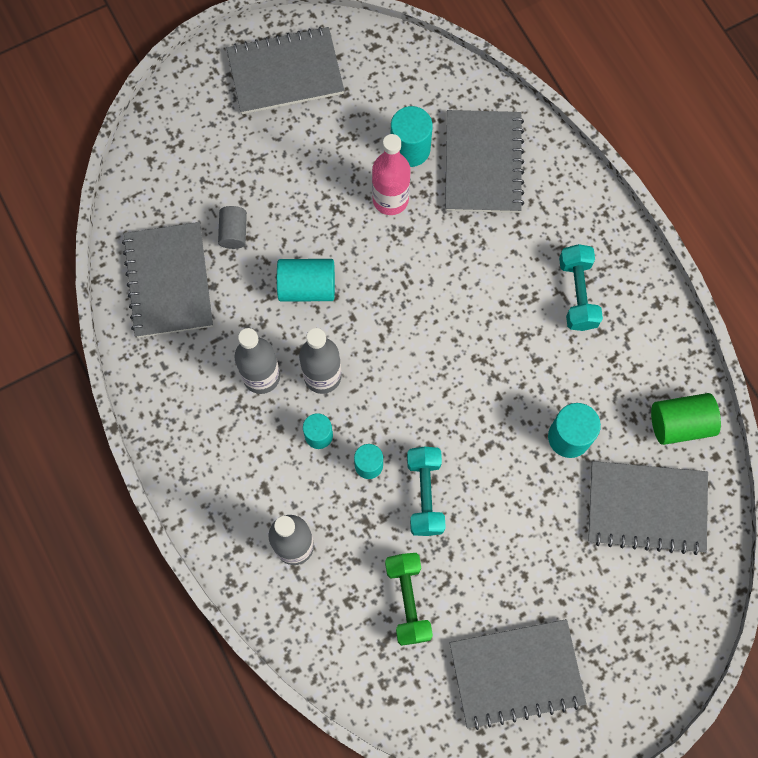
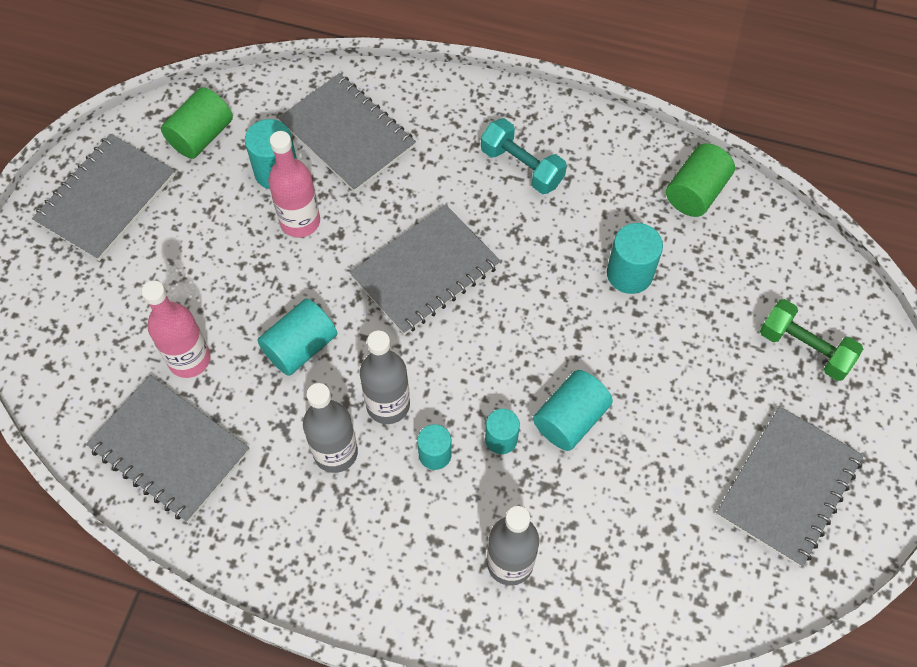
camera: 45 degrees left, 10 degrees down
(234, 232) = (189, 359): grey cylinder -> pink bottle
(387, 79) = (201, 136): none -> green cylinder
(408, 600) = (647, 514): green dumbbell -> green dumbbell (804, 348)
(425, 494) = (570, 419): turquoise dumbbell -> turquoise cylinder
(646, 508) = (740, 272): grey notebook -> grey notebook (425, 271)

